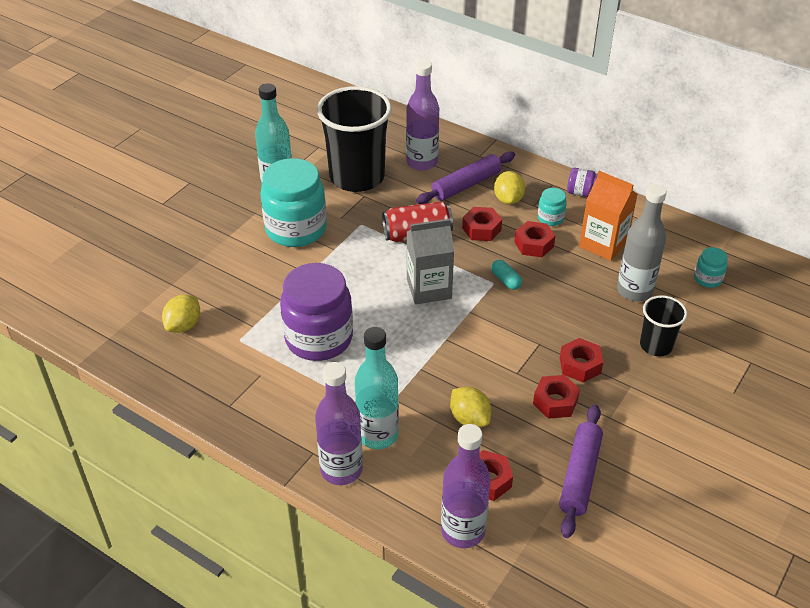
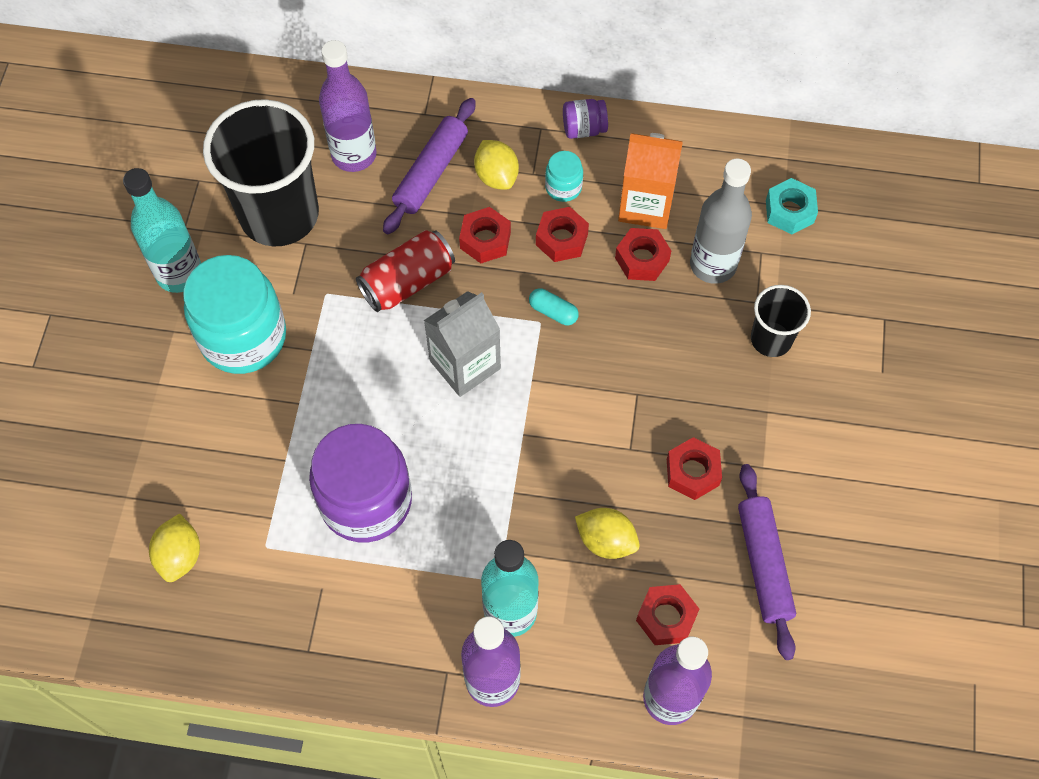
camera: 25 degrees left, 20 degrees up
(580, 365) = (697, 406): red nut -> red nut (642, 259)
(707, 279) = (789, 211): turquoise jar -> turquoise nut

